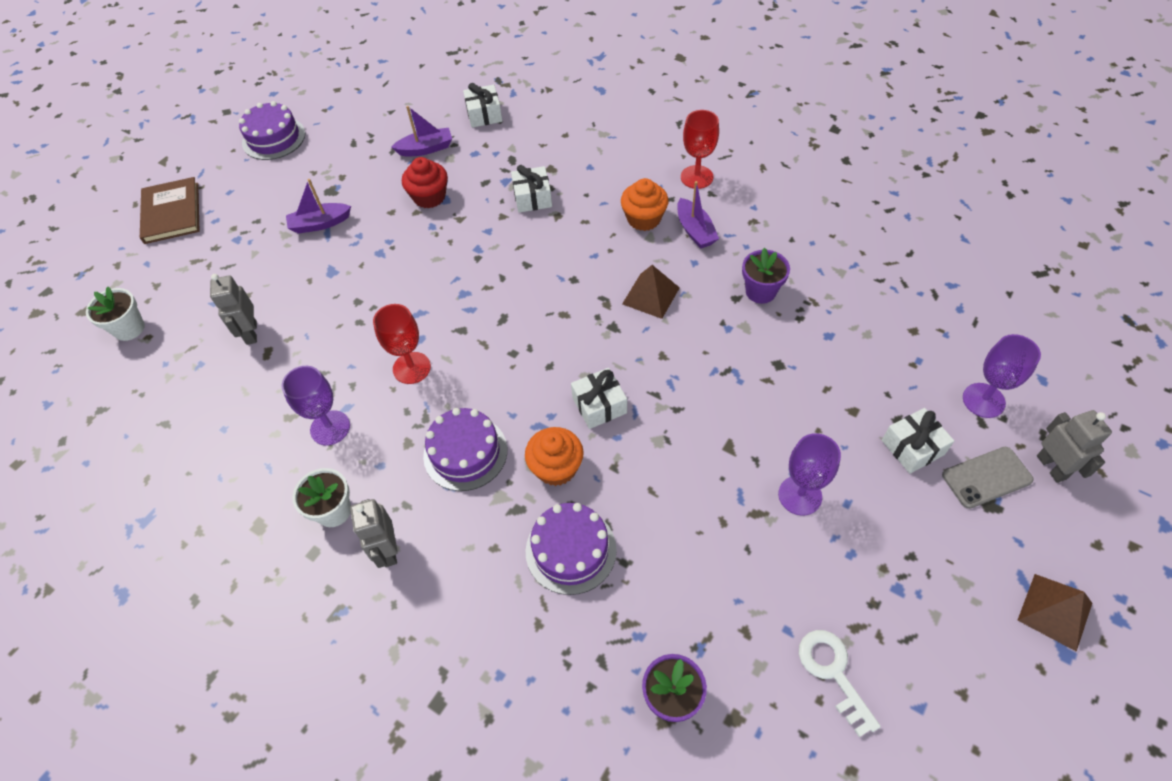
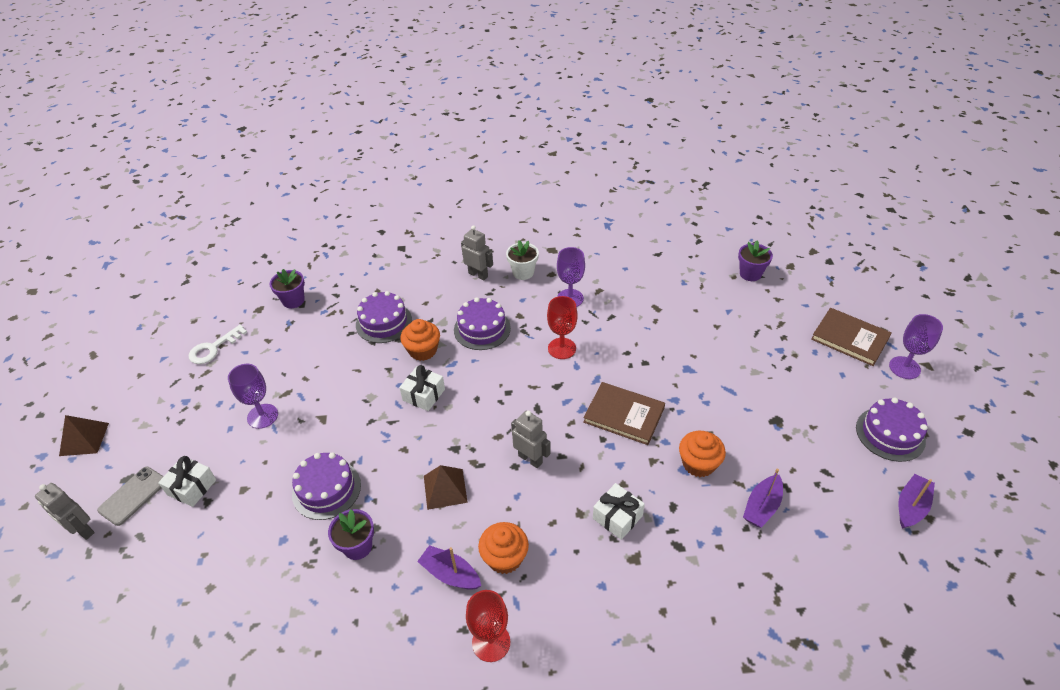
camera: 140 degrees right, 10 degrees down
(129, 328) = (750, 274): white flower pot -> purple flower pot
(251, 333) = (681, 310): grey robot -> grey robot (530, 459)
(320, 224) = (744, 393): purple boat -> purple boat (911, 506)
(429, 197) = (698, 464): red cupcake -> orange cupcake
(436, 266) = (624, 415): none -> brown book
(484, 115) = (764, 583): white gift -> none
(764, 359) = (326, 489): none -> purple cake
(833, 673) = (213, 348): white key -> white key turned 105 degrees clockwise
(983, 400) = (139, 555): purple goblet -> purple goblet (904, 368)

